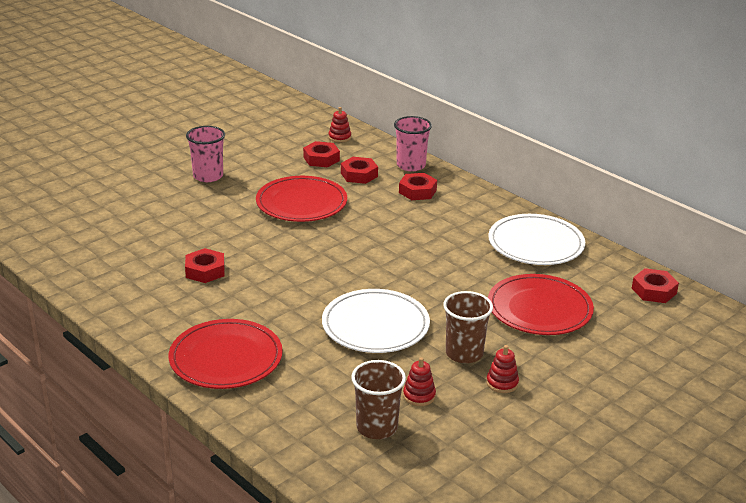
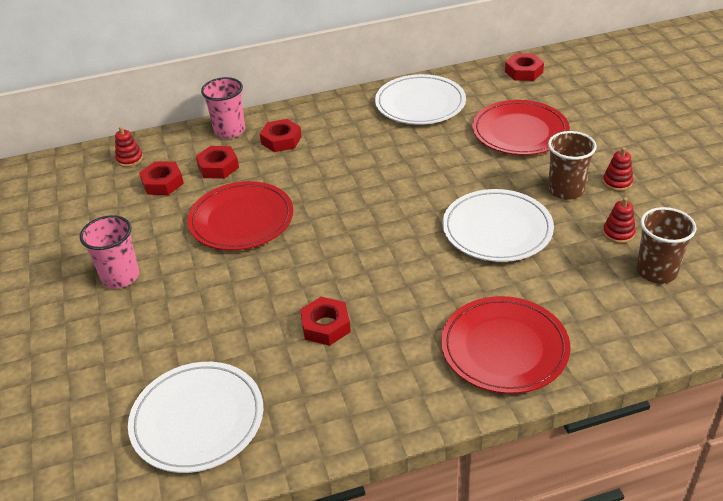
camera: 60 degrees left, 10 degrees up
(90, 245) = (197, 419): none -> white plate

